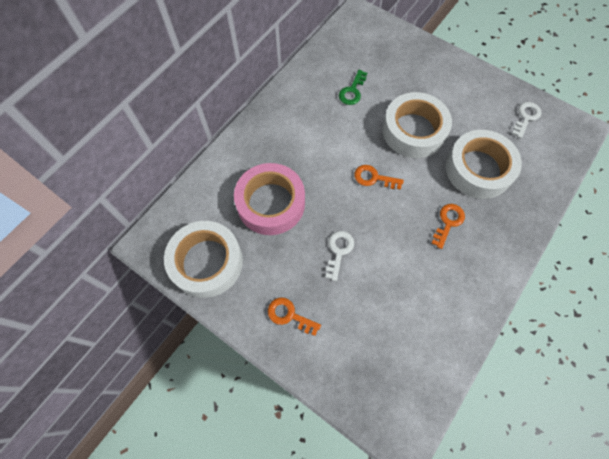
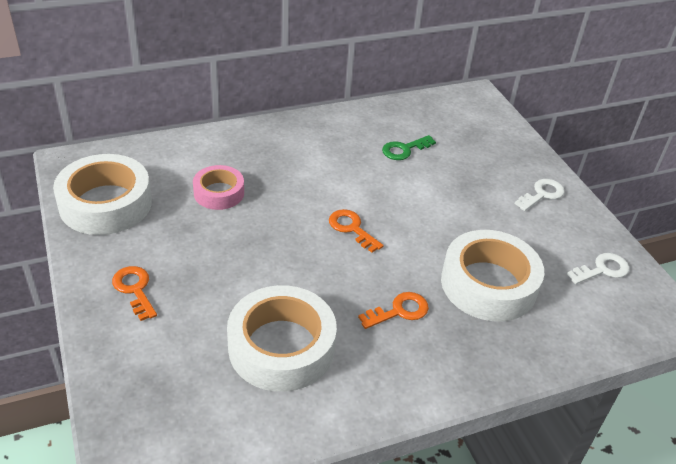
camera: 30 degrees right, 25 degrees down
(271, 203) = (219, 193): pink tape -> pink tape, size x0.57
(339, 251) = (245, 267): white key -> white key (542, 194)
(413, 131) = (441, 213): white tape -> white tape (281, 347)

